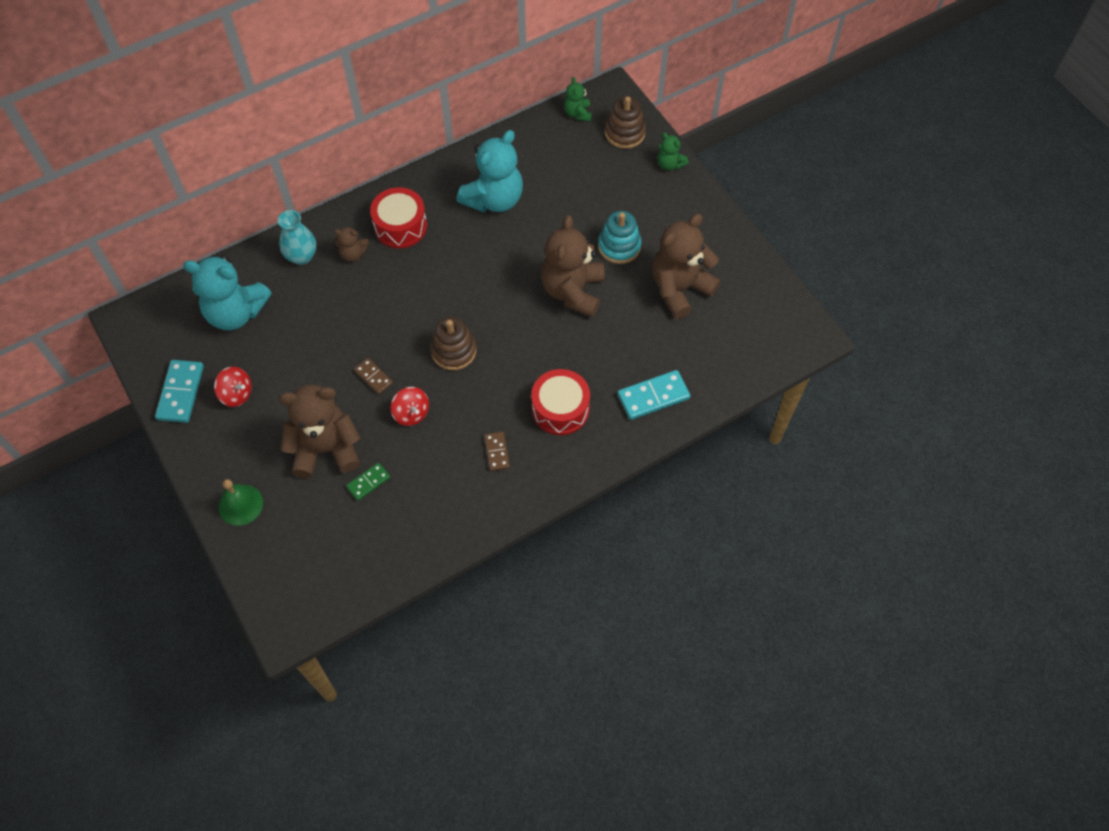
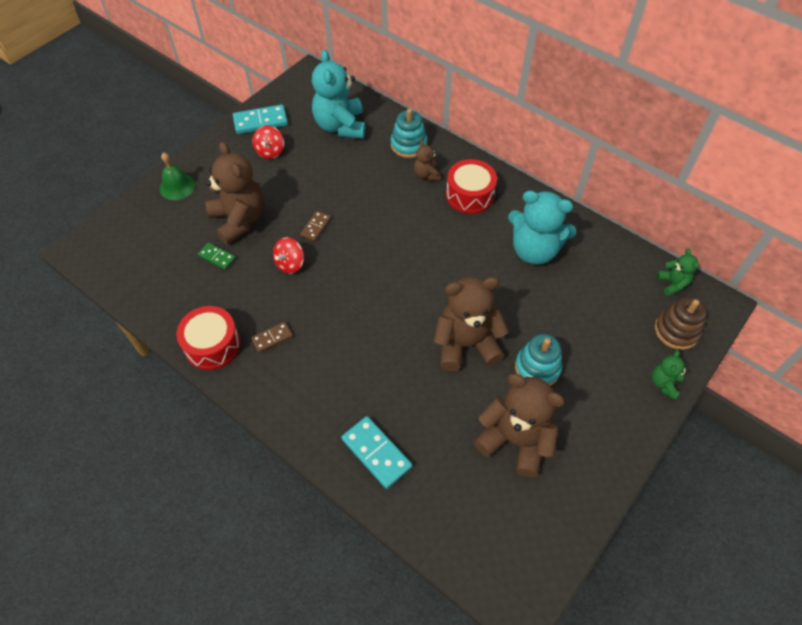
camera: 70 degrees right, 5 degrees down
(301, 256) = (408, 145): turquoise vase -> turquoise stacking toy
(453, 351) = (362, 273): brown stacking toy -> none
(560, 409) = (333, 374): red drum -> red drum (212, 345)
(578, 113) = (672, 283): green teddy bear -> green teddy bear turned 105 degrees clockwise

